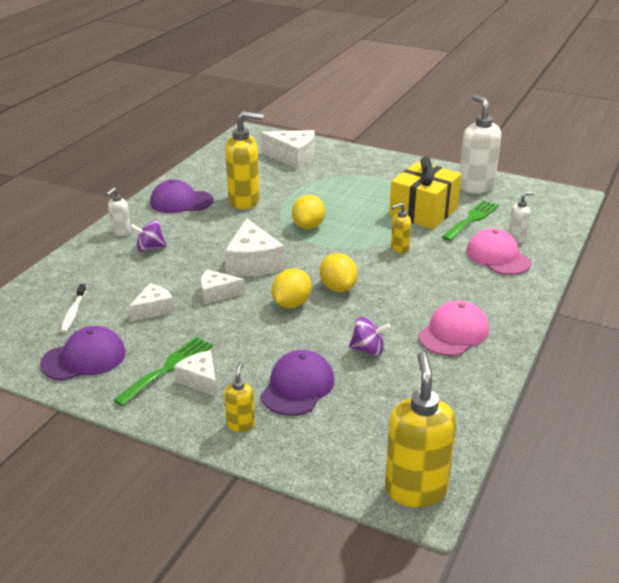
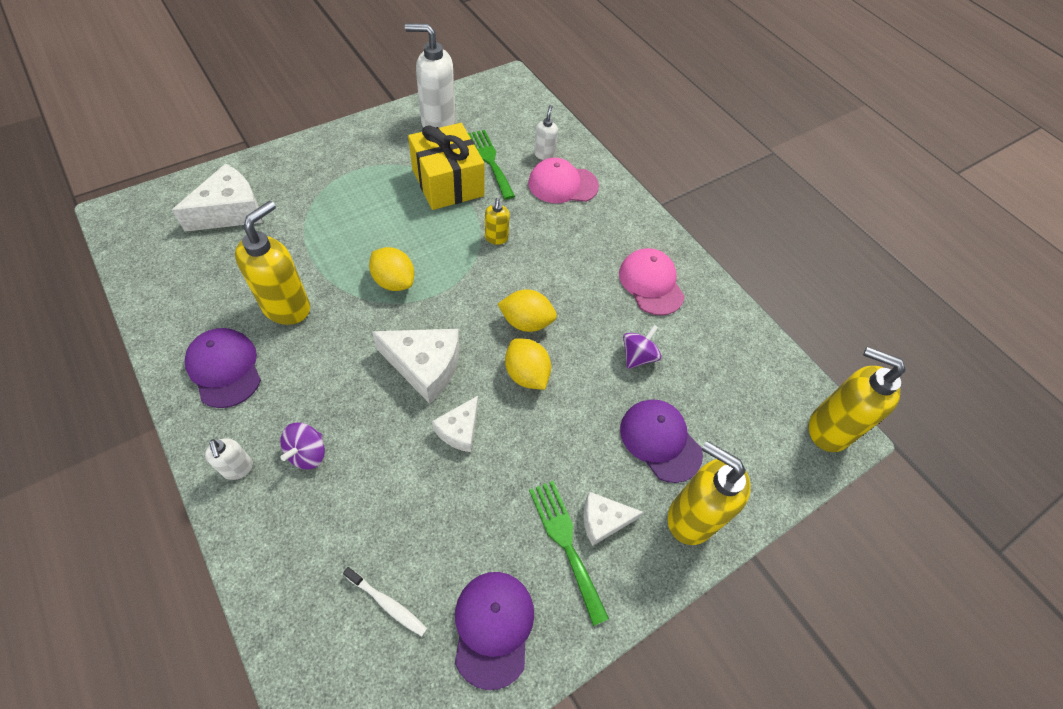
camera: 65 degrees left, 25 degrees up
(153, 309) = (445, 508): white cheese -> none
(181, 202) = (224, 368): purple cap -> purple cap turned 120 degrees clockwise
(241, 424) = (690, 517): yellow soap dispenser -> yellow soap dispenser, size x2.00

